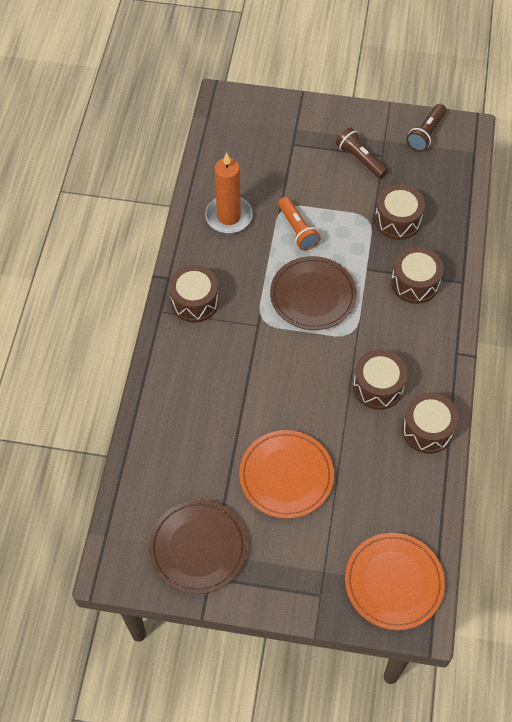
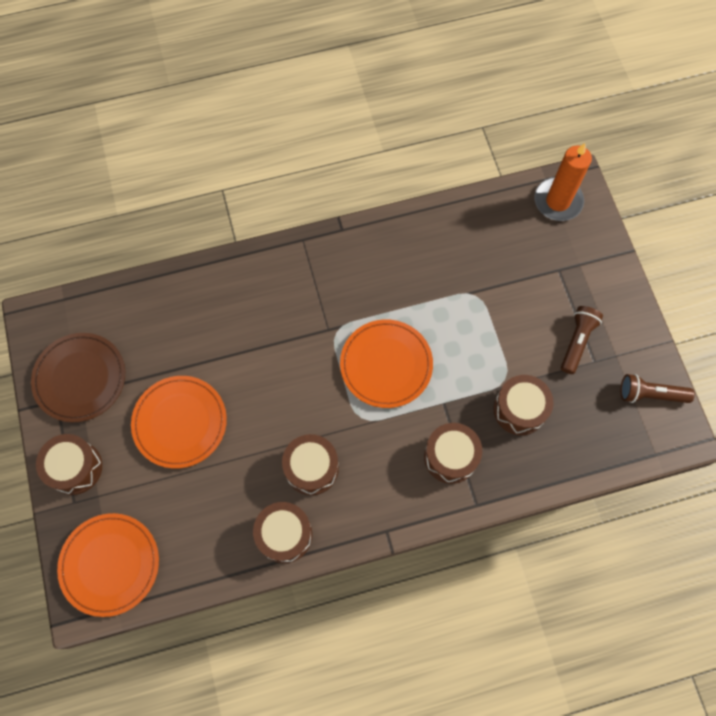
camera: 65 degrees right, 10 degrees up
(194, 301) = (327, 263): brown drum -> brown drum (75, 468)
(228, 216) = (438, 250): orange candle -> orange candle (558, 201)
(297, 230) = (456, 318): orange flashlight -> none
(313, 295) = (386, 365): brown plate -> orange plate

